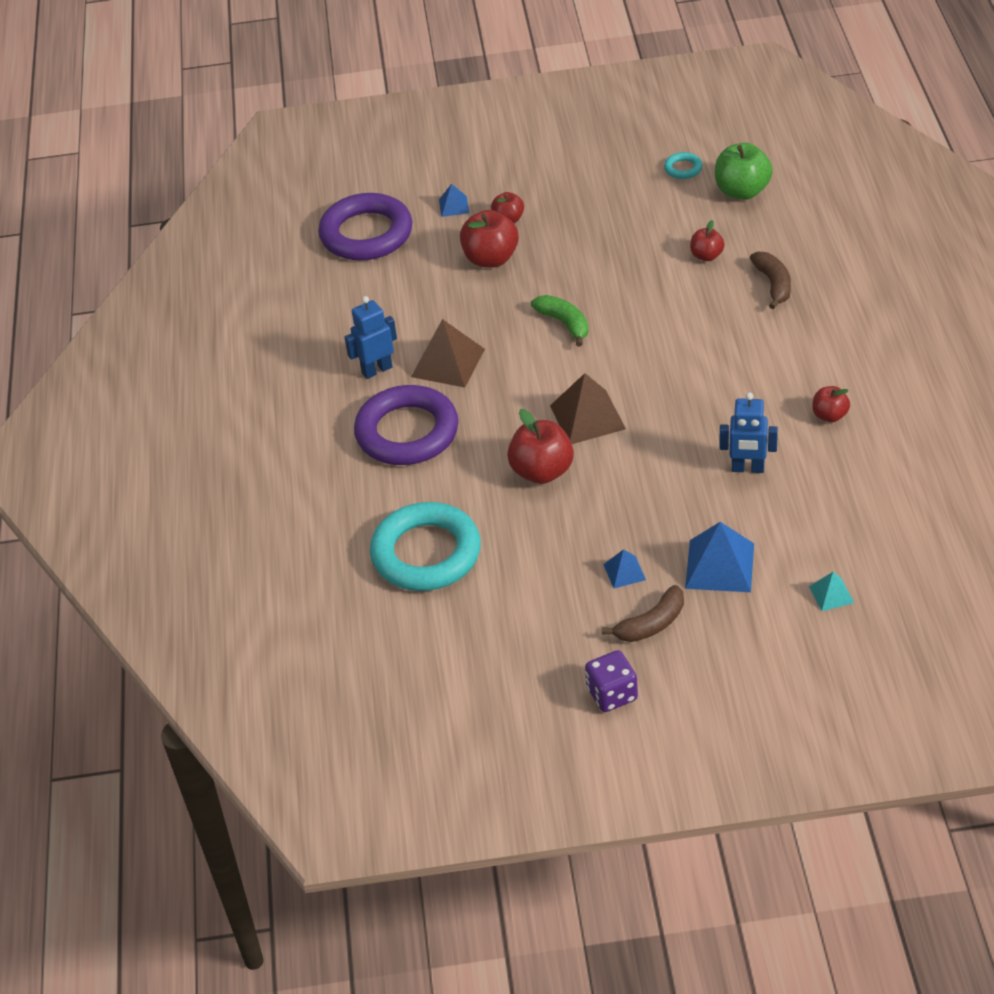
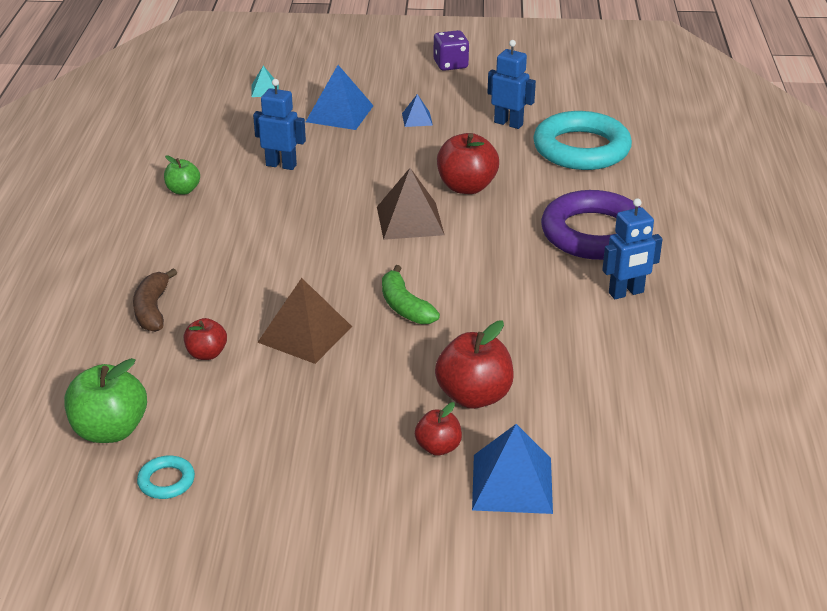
camera: 175 degrees left, 10 degrees down
(366, 234) = (642, 462): purple ring -> none
(448, 363) = (545, 288): brown pyramid -> brown pyramid (305, 334)
(454, 206) = (512, 483): blue pyramid -> blue pyramid, size x1.90
(514, 583) = (508, 123): none -> blue robot
(651, 624) = (408, 91): brown banana -> none
(830, 415) = (183, 190): red apple -> green apple

